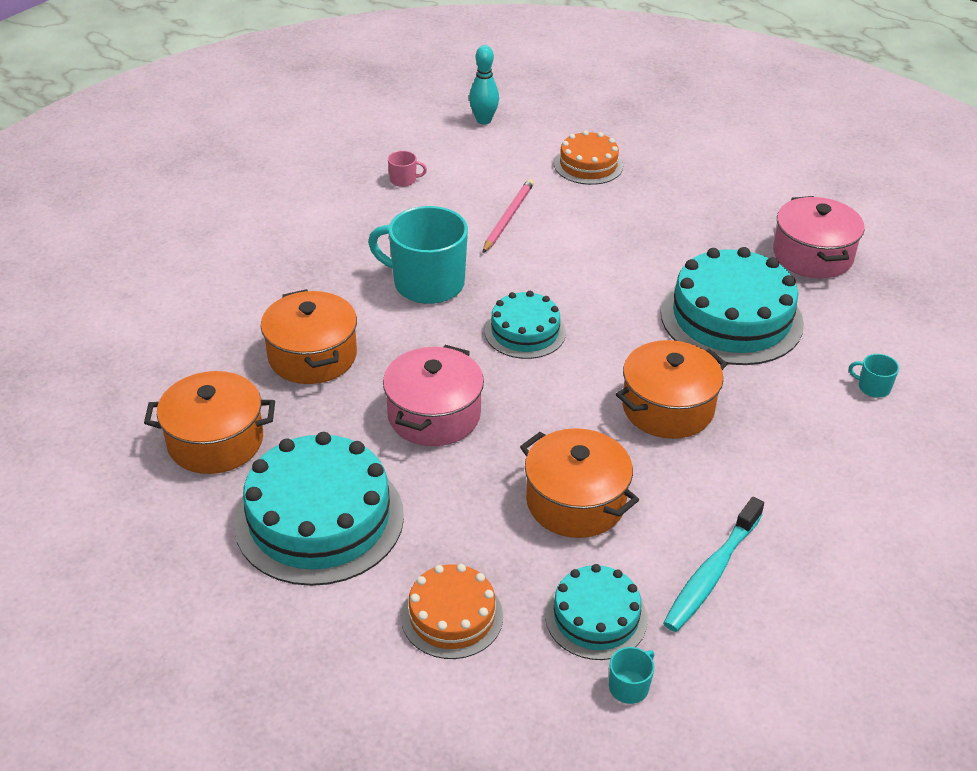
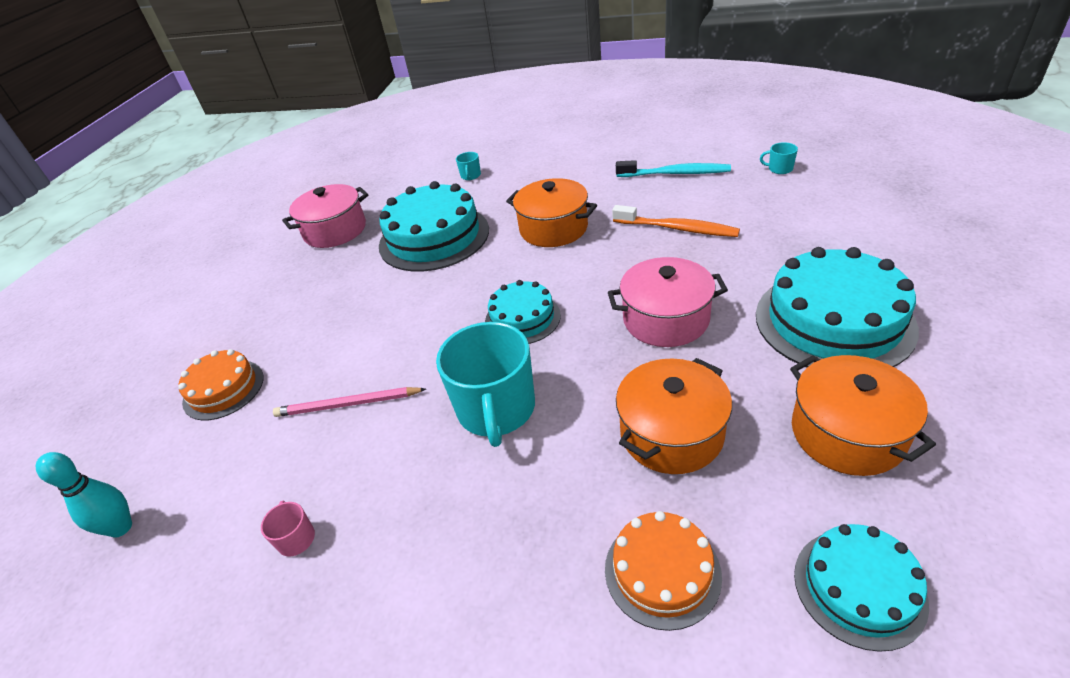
camera: 110 degrees left, 0 degrees up
(452, 616) = (822, 232): orange cake -> orange cake (662, 571)
(575, 502) = (676, 228): orange pot -> orange toothbrush
(596, 617) = (752, 191): turquoise cake -> turquoise cake (859, 587)

